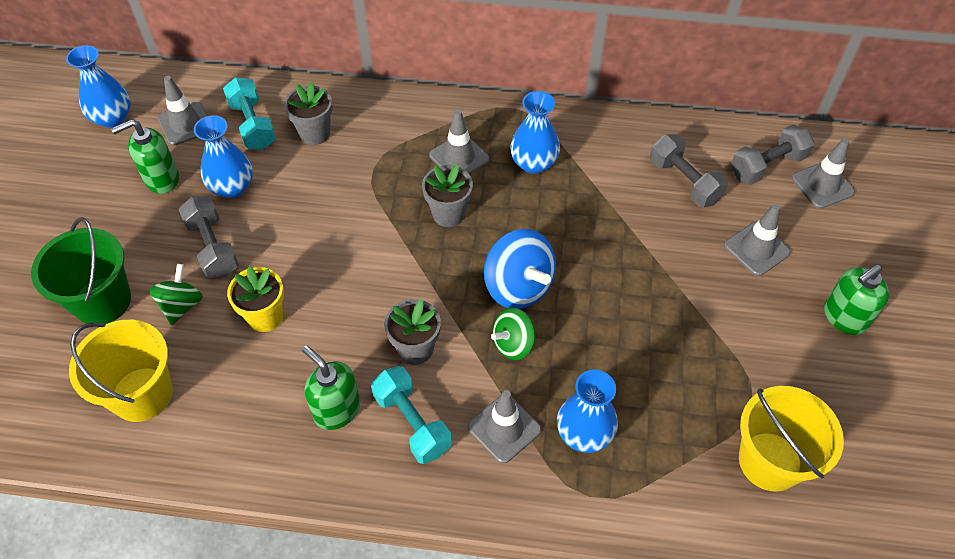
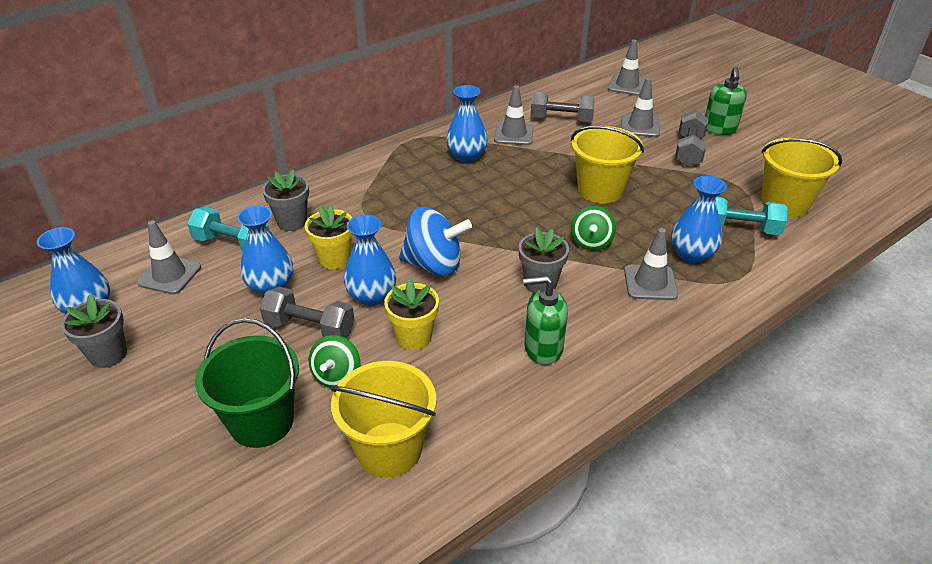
camera: 45 degrees left, 15 degrees down
(161, 179) = (199, 317): green soap dispenser -> none
(181, 305) = (337, 376): green spinning top -> green spinning top turned 135 degrees counterclockwise
(284, 253) = (372, 296): none -> blue vase
(300, 195) = (334, 259): none -> yellow flower pot
(412, 423) = (598, 319): turquoise dumbbell -> turquoise dumbbell (739, 229)
(448, 214) = (453, 208): grey flower pot -> grey flower pot (108, 354)
(459, 157) = (415, 178): grey traffic cone -> grey traffic cone (513, 134)
(518, 287) = (550, 215): blue spinning top -> blue spinning top (434, 265)
(602, 295) = (600, 190): none -> yellow bucket
(767, 166) = (590, 92): grey dumbbell -> grey dumbbell (688, 151)

